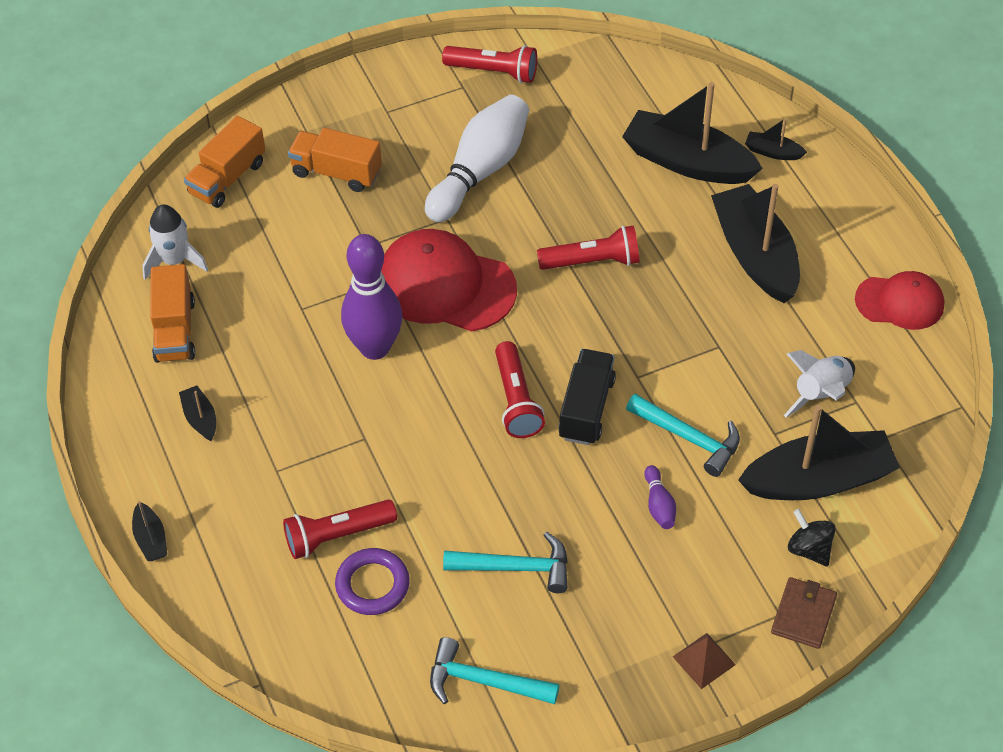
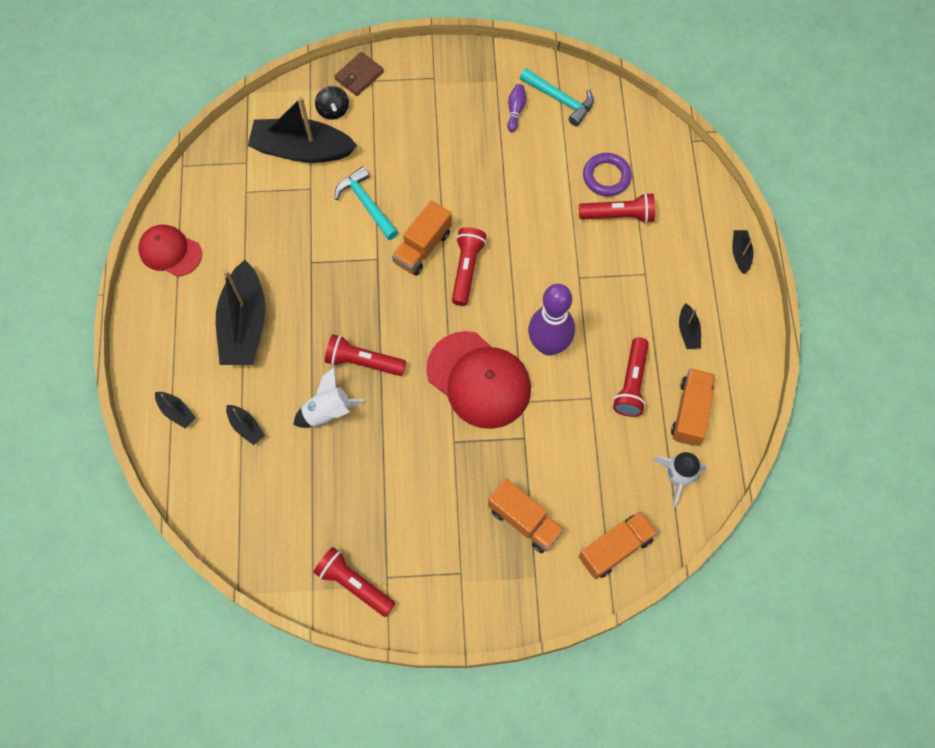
camera: 160 degrees left, 15 degrees up
(257, 338) = (631, 383): none -> red flashlight
(480, 171) = (410, 479): white bowling pin -> none
(516, 567) = (514, 158): turquoise hammer -> none
(586, 408) = (422, 247): black truck -> orange truck
(659, 505) = (408, 167): purple bowling pin -> purple bowling pin (515, 111)
(687, 162) = (246, 427): black boat -> black boat, size x0.44
(704, 660) = (429, 70): brown pyramid -> none
(821, 394) = (265, 204): white rocket -> white rocket (327, 412)

